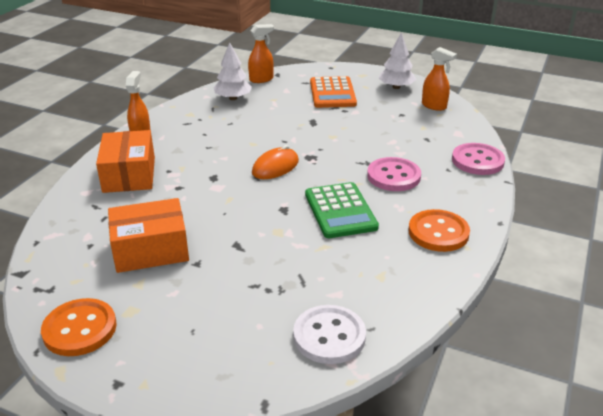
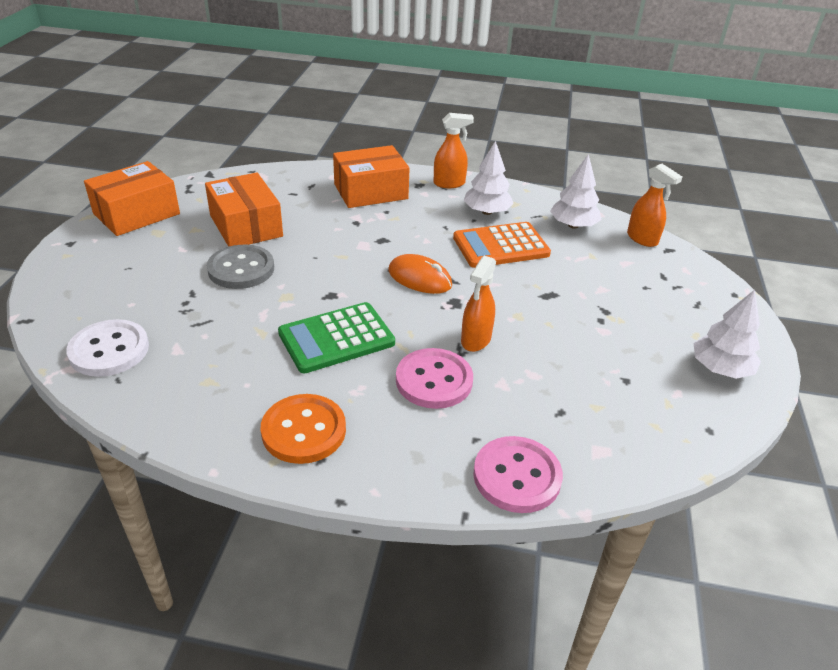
camera: 75 degrees right, 5 degrees up
(80, 329) = (137, 214): orange button -> orange box
(196, 126) = (487, 212): none -> white tree
(226, 255) = (241, 269): none -> grey button
(332, 93) = (647, 304): orange calculator -> orange calculator (501, 246)
(434, 106) = (682, 418): orange spray bottle -> orange spray bottle (475, 340)

